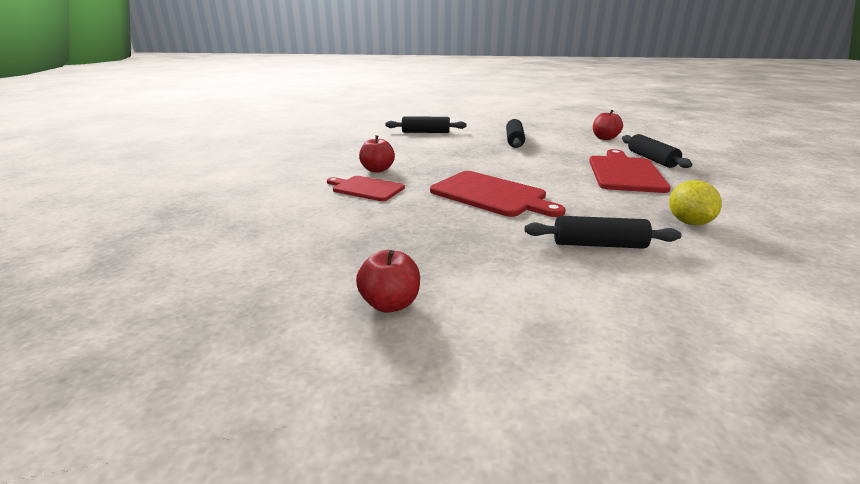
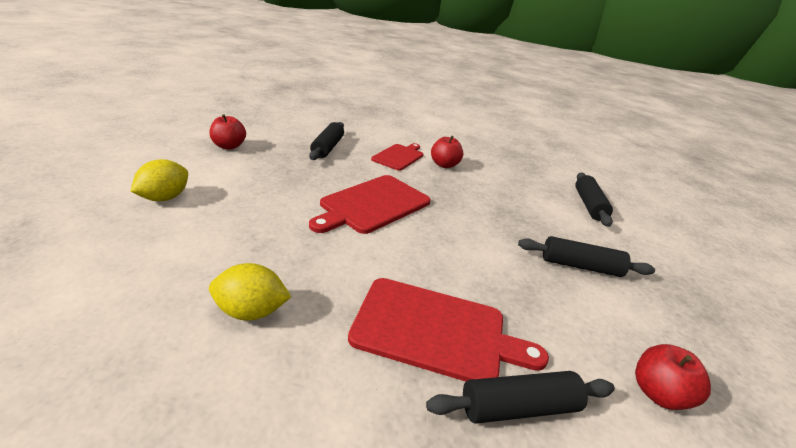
camera: 90 degrees right, 5 degrees up
(594, 310) = (164, 198): none -> yellow lemon
(598, 245) = (243, 229): black rolling pin -> black rolling pin (327, 147)

